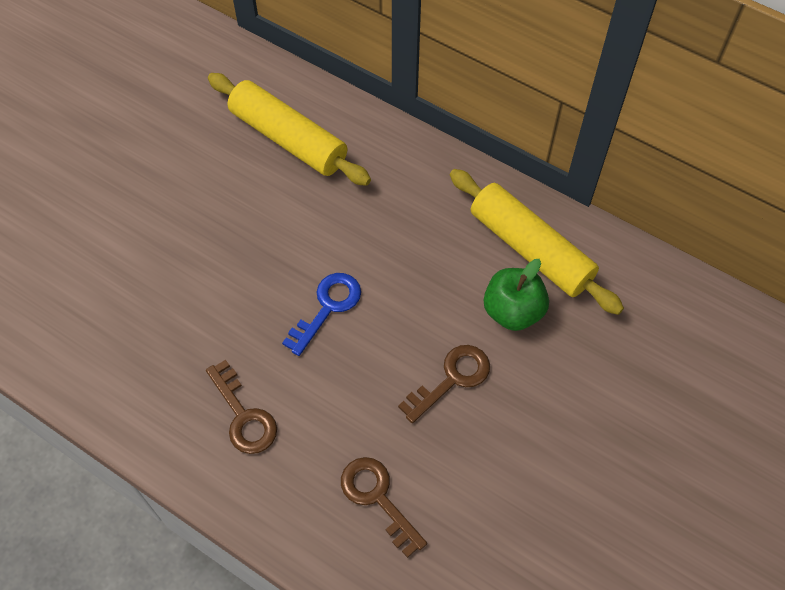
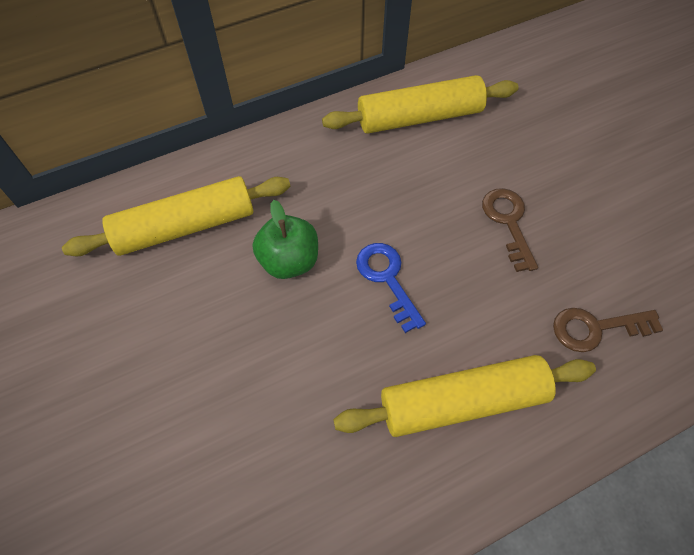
camera: 60 degrees left, 0 degrees up
(244, 415) = (462, 402): brown key -> yellow rolling pin
(513, 311) = (468, 154): green apple -> green apple (289, 261)

